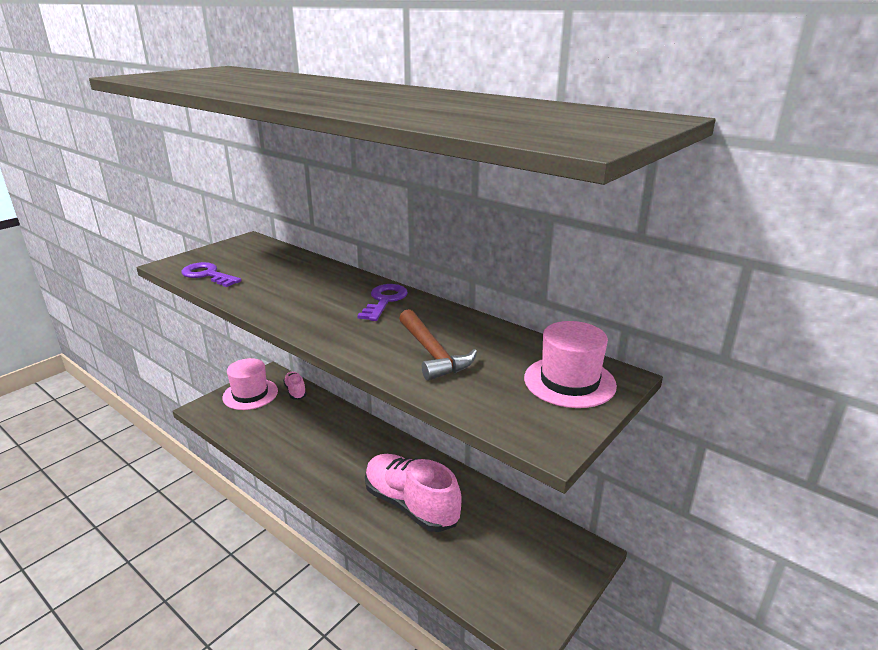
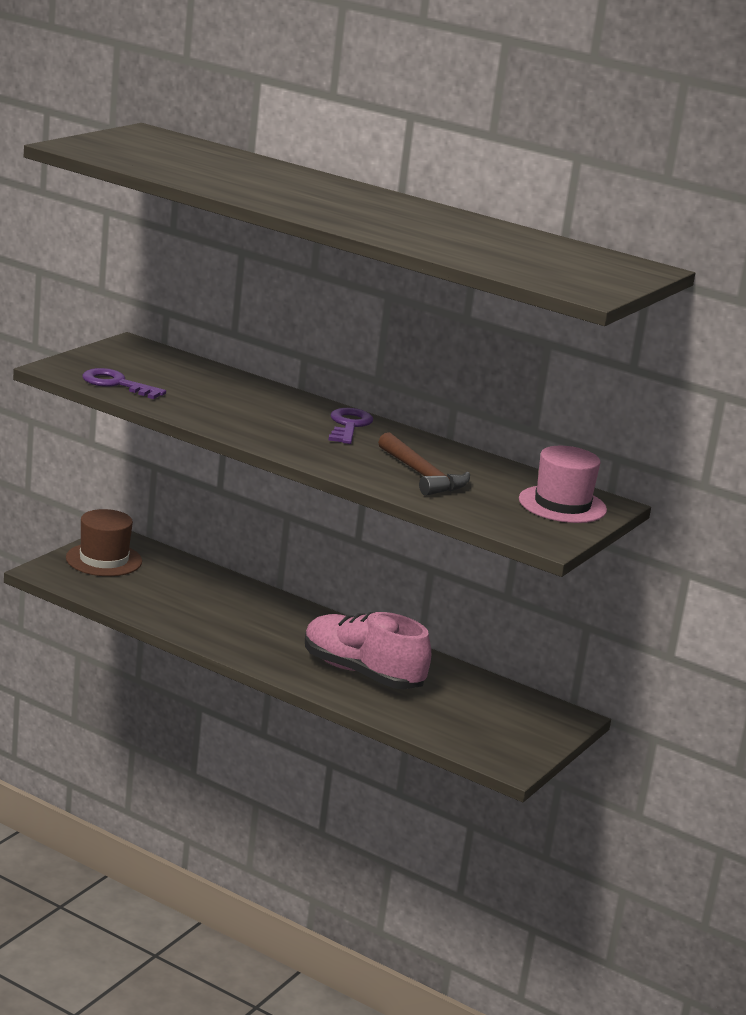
camera: 10 degrees left, 5 degrees down
(250, 394) = (104, 560): pink hat -> brown hat
(295, 391) = (166, 560): pink shoe -> none

